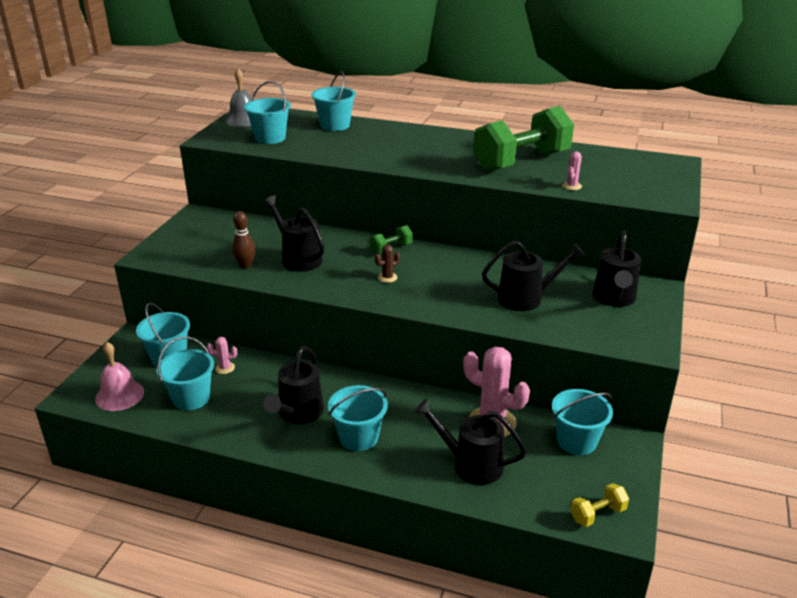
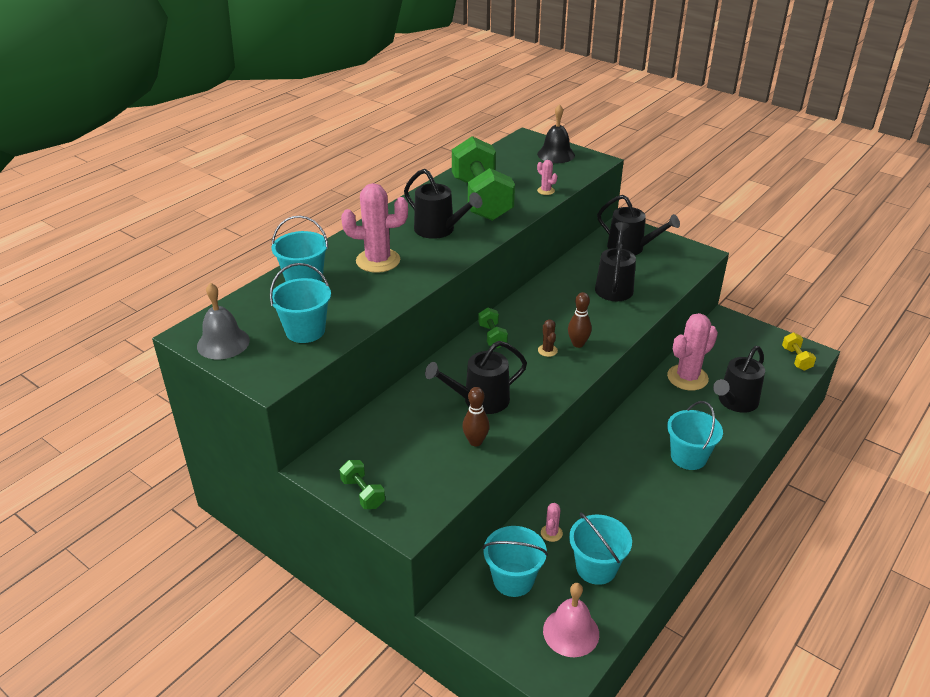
camera: 70 degrees left, 5 degrees up
(174, 234) = (363, 493): none -> green dumbbell
(298, 414) = (645, 490): black watering can -> black watering can (439, 230)
(380, 142) = (378, 261): none -> pink cactus
(408, 291) = (578, 344): none -> brown bowling pin
(576, 441) = (719, 344): turquoise bucket -> none
(659, 180) = (556, 154): none -> black bell

